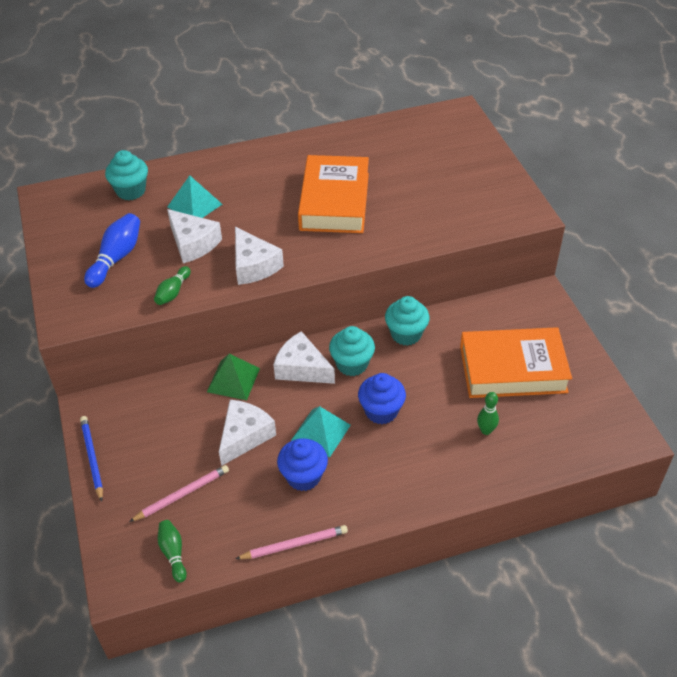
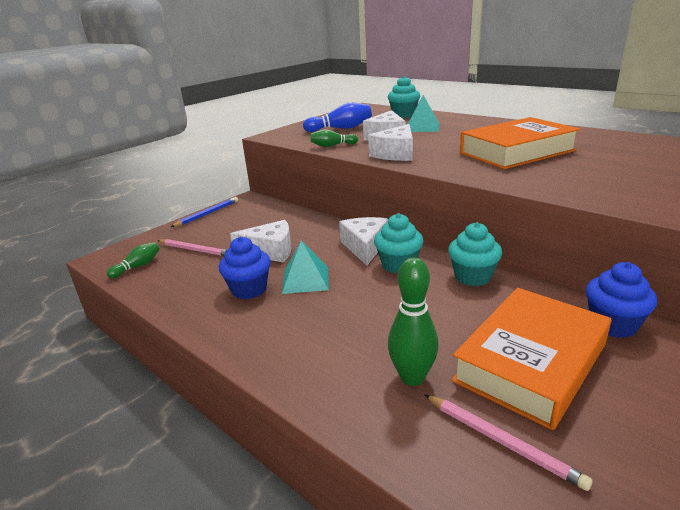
camera: 60 degrees right, 20 degrees down
(233, 380) = (321, 228): green pyramid -> none
(294, 545) = (170, 313): pink pencil -> pink pencil (501, 441)
(381, 411) = (362, 299): blue cupcake -> blue cupcake (612, 325)
(486, 430) = (412, 377): green bowling pin -> green bowling pin, size x1.62
(512, 369) = (531, 362): orange book -> orange book turned 75 degrees clockwise

